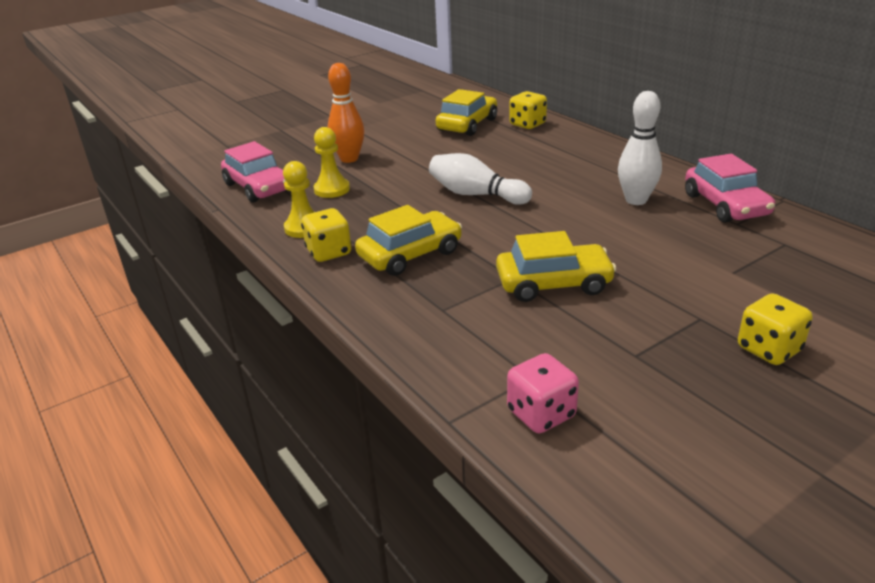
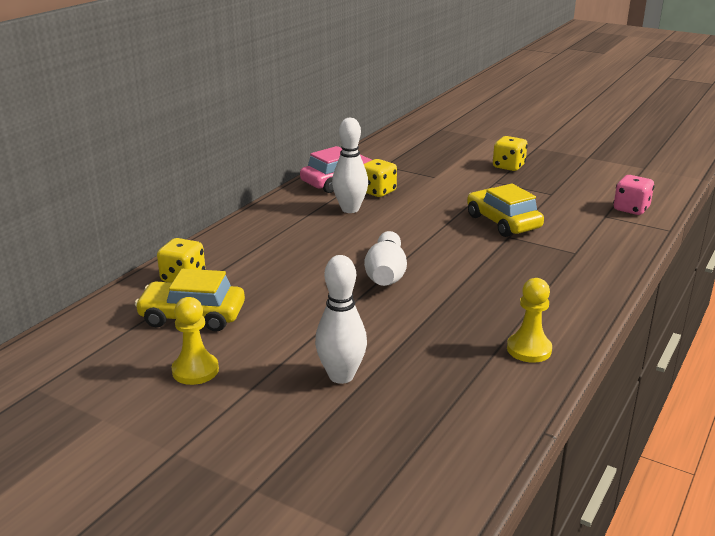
camera: 115 degrees left, 5 degrees down
(258, 187) = (468, 422): pink car -> none
(329, 252) = (556, 320): yellow dice -> yellow dice (377, 192)
(332, 189) = (433, 361): yellow pawn -> yellow pawn (195, 370)
(349, 159) = (341, 376): orange bowling pin -> white bowling pin
(410, 254) = (519, 281): yellow car -> none

